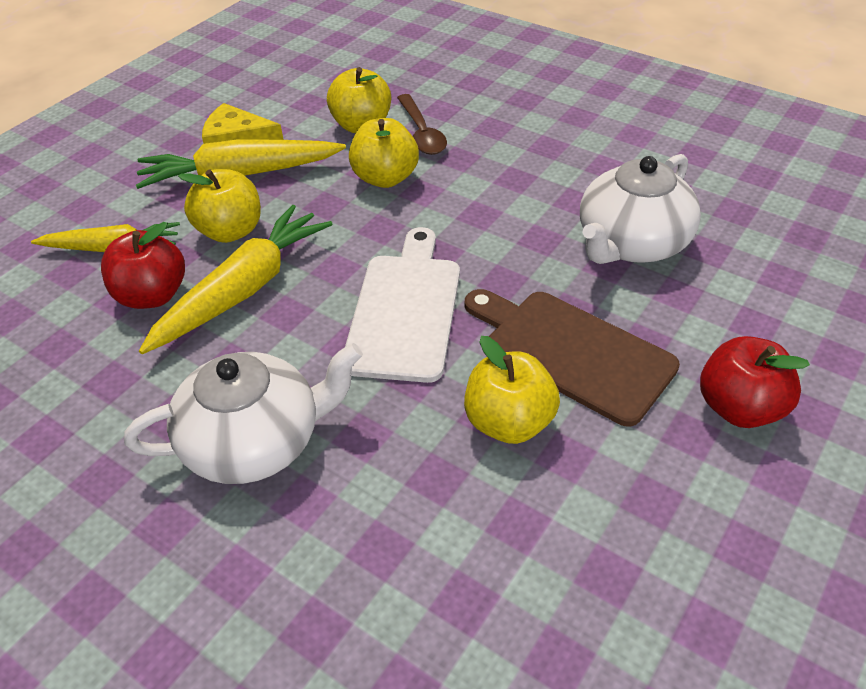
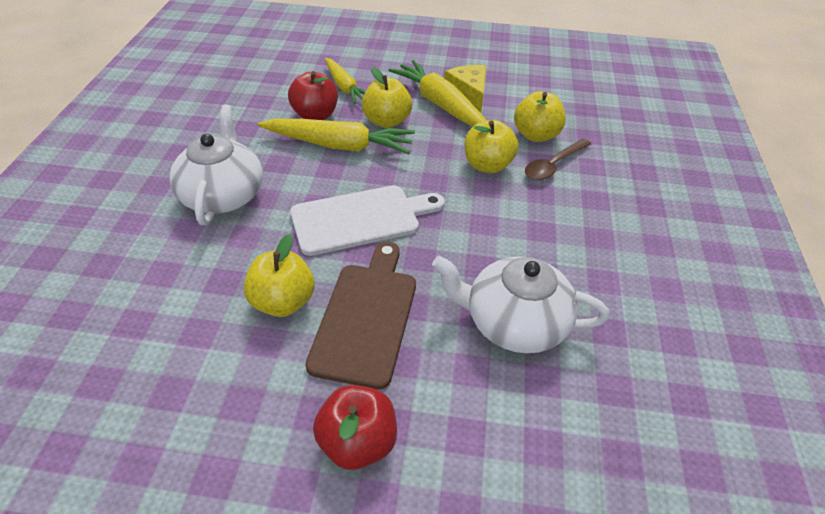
camera: 60 degrees right, 0 degrees up
(255, 441) = (223, 195): white teapot -> white teapot turned 135 degrees counterclockwise

